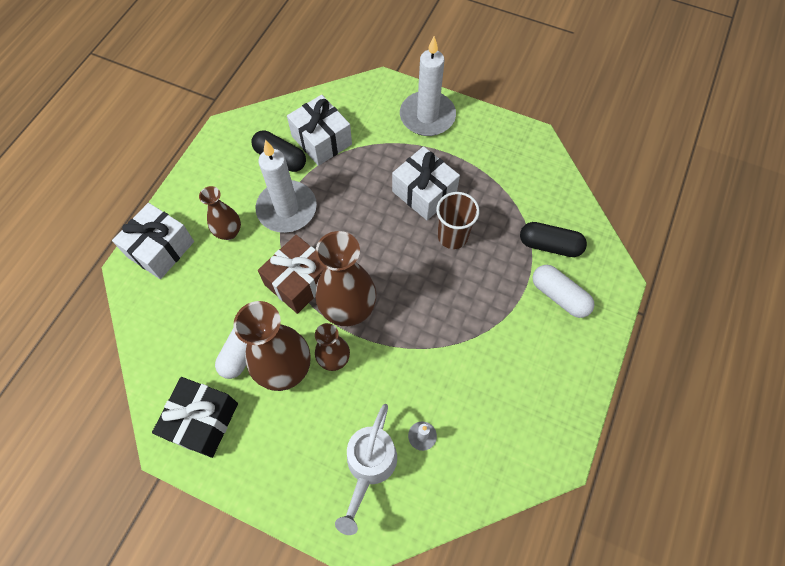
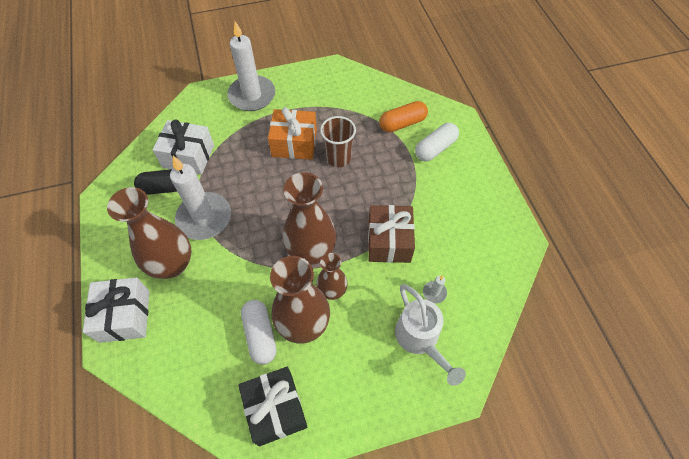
camera: 40 degrees left, 5 degrees down
(229, 232) = (172, 264): brown vase -> brown vase, size x1.76
(299, 281) = (259, 259): brown gift -> brown gift (389, 241)
(424, 192) = (294, 143): white gift -> orange gift
(549, 245) = (402, 123): black capsule -> orange capsule
(559, 296) = (435, 148): white capsule -> white capsule turned 45 degrees counterclockwise

